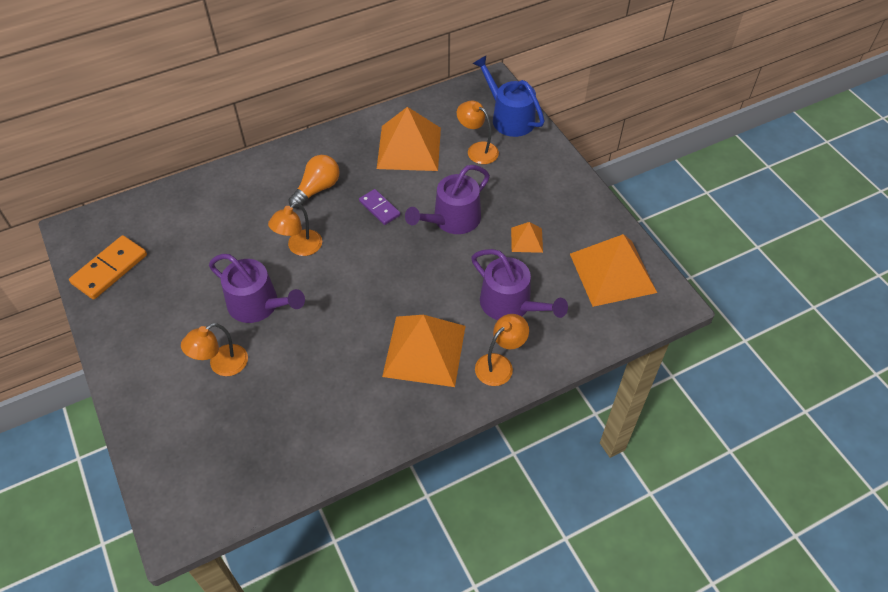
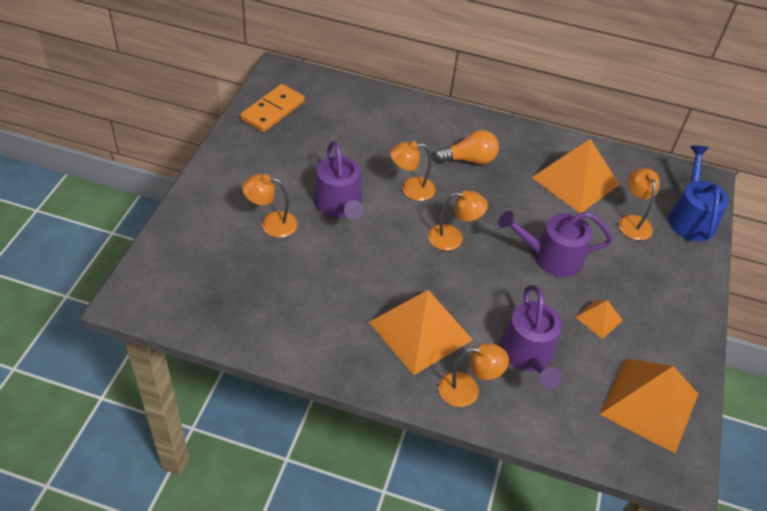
camera: 40 degrees right, 5 degrees down
(110, 269) = (272, 110): orange domino -> orange domino turned 45 degrees counterclockwise
(372, 261) = (453, 238): none -> orange lamp
(379, 208) = (501, 206): purple domino -> none

